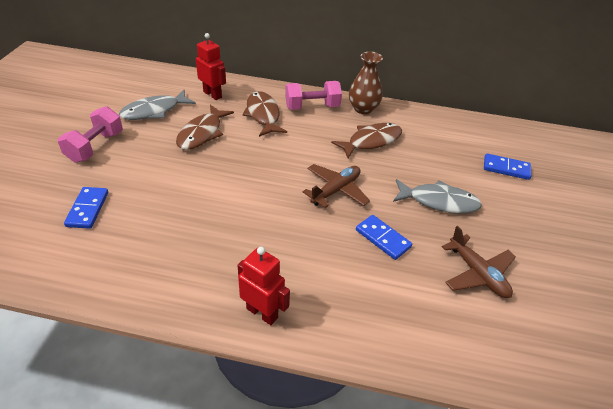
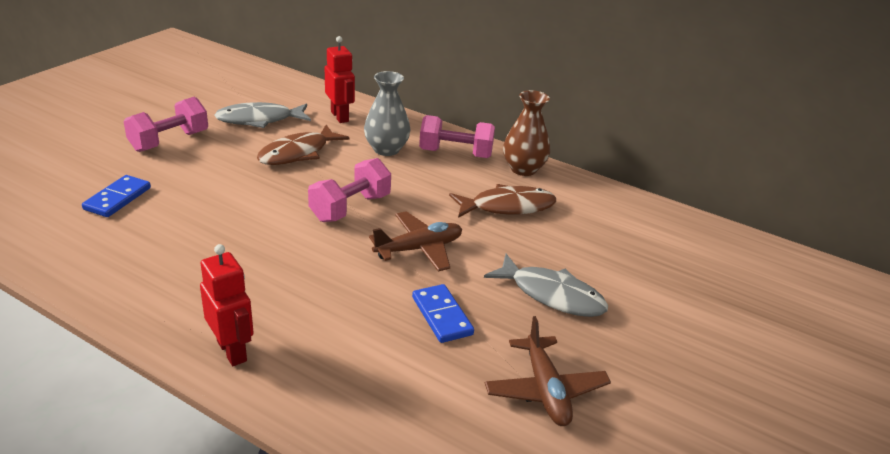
camera: 20 degrees right, 10 degrees down
(263, 115) = (386, 149): brown fish -> grey vase
(269, 170) = (350, 208): none -> pink dumbbell
(506, 168) = (683, 281): blue domino -> none

